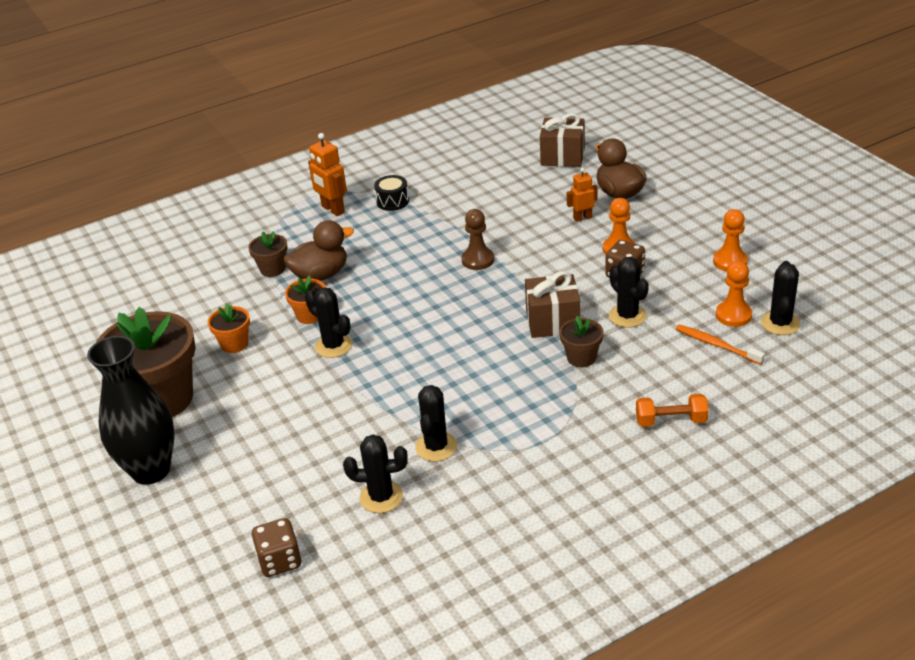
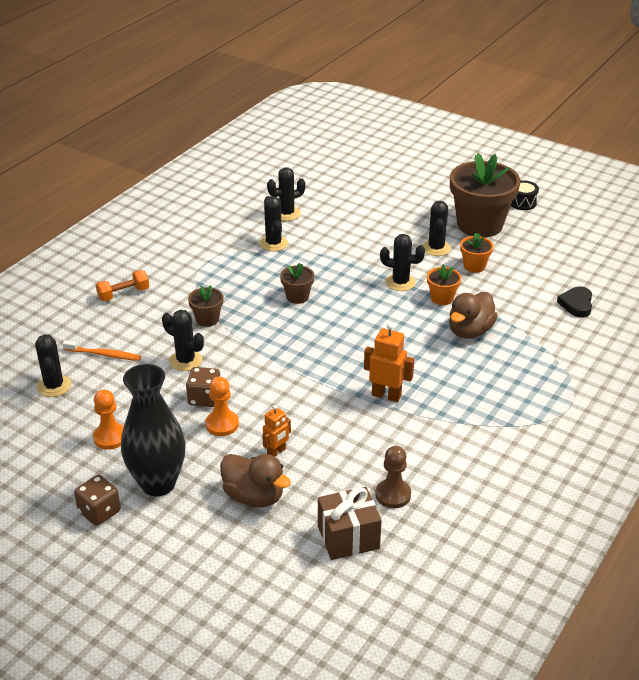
camera: 150 degrees right, 0 degrees up
(151, 470) = (436, 193): black vase -> black vase (158, 483)
(190, 275) = (576, 304): none -> black heart
(248, 380) = (436, 248): none -> black cactus
(272, 269) = (516, 326): brown flower pot -> brown flower pot (297, 297)
(280, 561) = (318, 178): brown dice -> brown dice (99, 512)
(332, 209) = (531, 397): orange robot -> orange robot (386, 395)
(392, 201) = (483, 422): black drum -> black drum (522, 202)
(478, 260) = (346, 379): brown pawn -> brown pawn (393, 495)
(553, 321) = (245, 341): brown gift -> none
(733, 315) = (95, 383): orange pawn -> none

